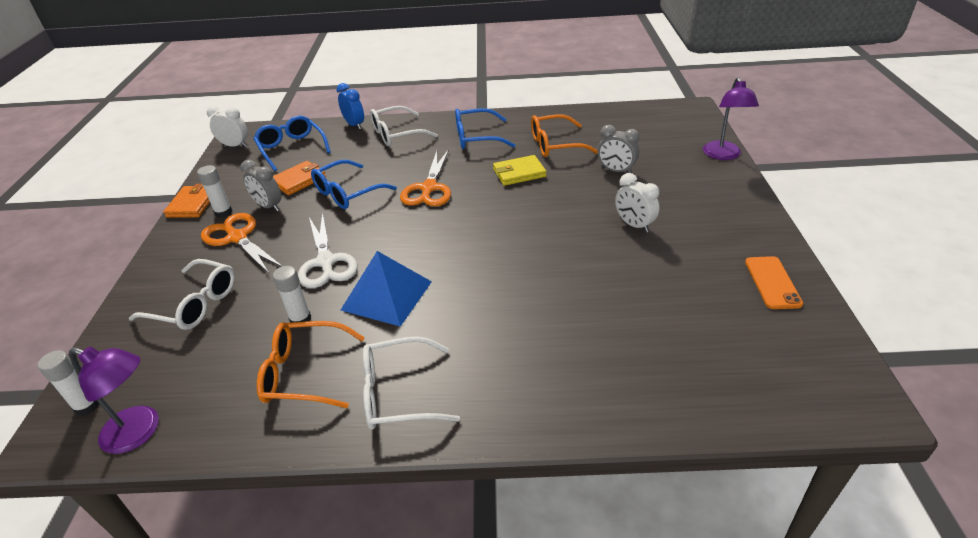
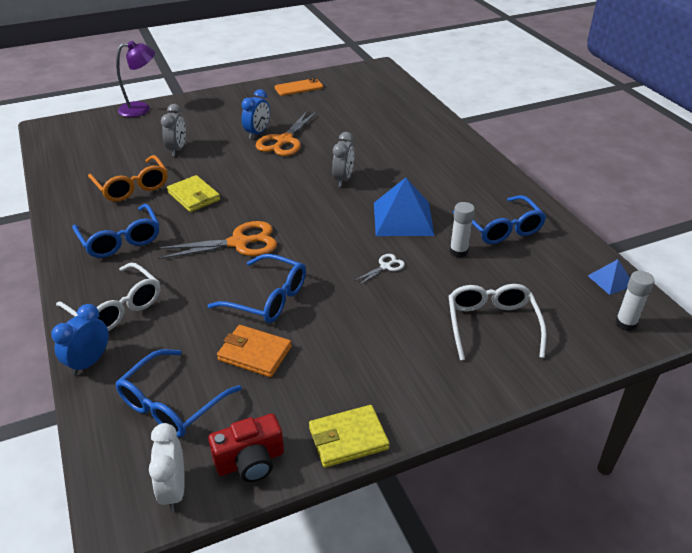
camera: 115 degrees left, 0 degrees up
(140, 432) = (610, 280): purple lamp -> blue pyramid
(192, 204) = (348, 438): orange wallet -> yellow wallet
(222, 169) = (250, 461): none -> red camera
(223, 212) = (350, 391): white glue stick -> none
(237, 237) = (387, 350): orange scissors -> orange scissors (284, 141)
(268, 206) = (320, 354): grey clock -> grey clock (343, 179)
(304, 373) = (501, 228): orange glasses -> blue glasses
(326, 262) = (385, 267): white scissors -> white scissors, size x0.48
(398, 393) = (482, 186): white glasses -> none
(634, 225) = (257, 133): white clock -> blue clock

